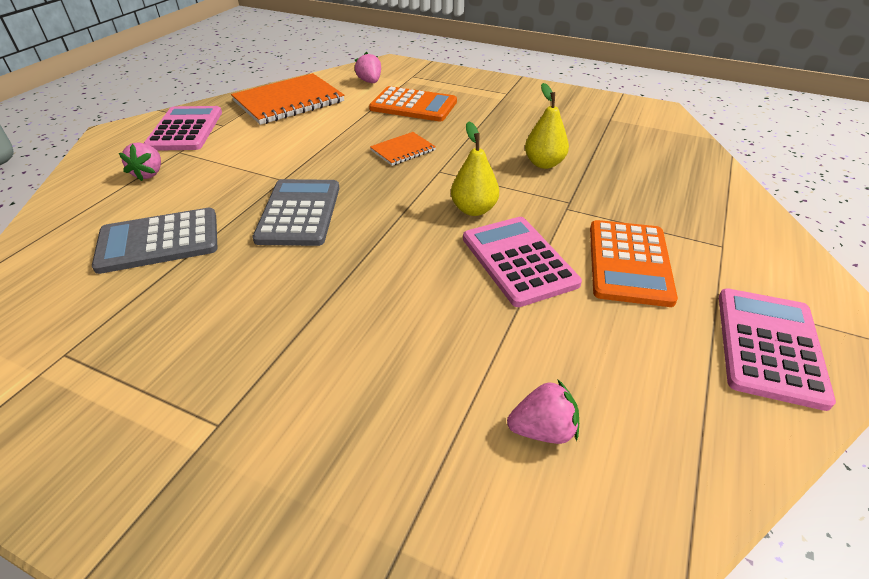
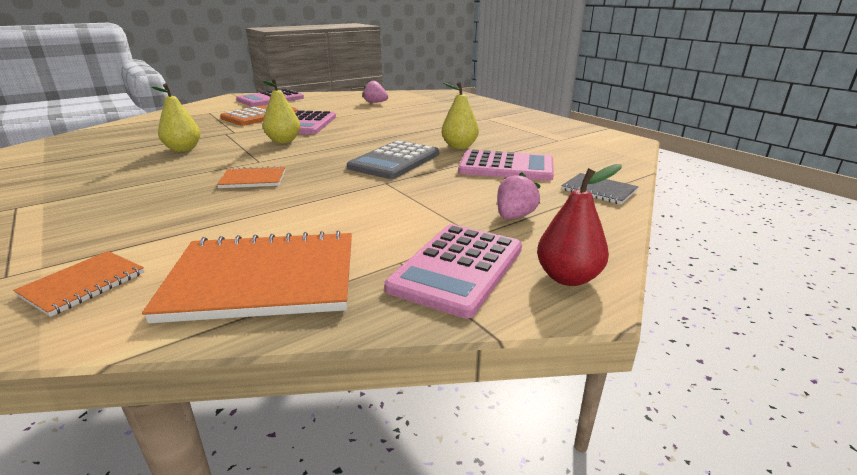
camera: 150 degrees left, 15 degrees down
(54, 229) = (598, 190): none -> grey notebook
(116, 140) = (568, 277): none -> red pear
(159, 241) = (506, 167): grey calculator -> pink calculator
(234, 271) = (459, 146): none -> yellow pear
(370, 82) = (83, 284): pink strawberry -> orange notebook
(413, 105) = (138, 220): orange calculator -> none

